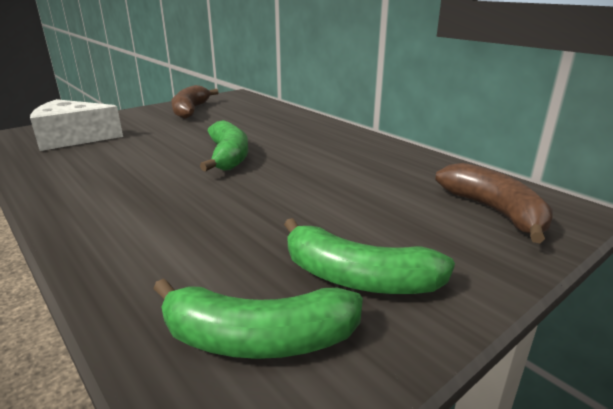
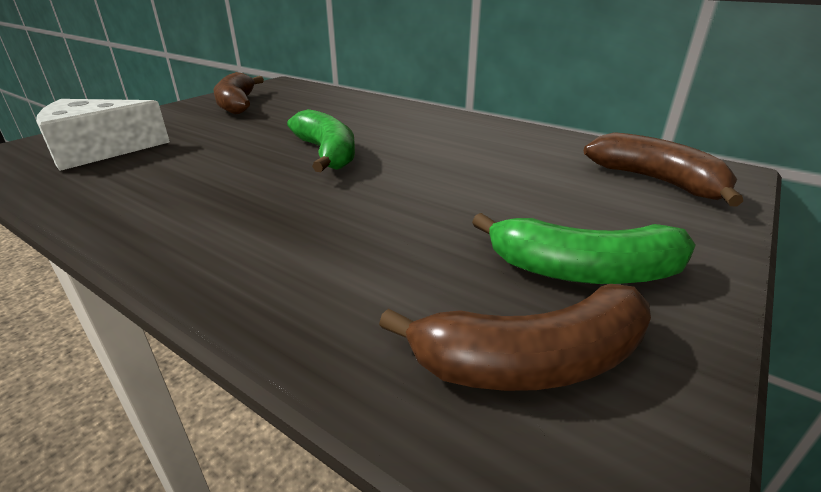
camera: 15 degrees left, 5 degrees up
(258, 338) = (532, 361): green banana -> brown banana

